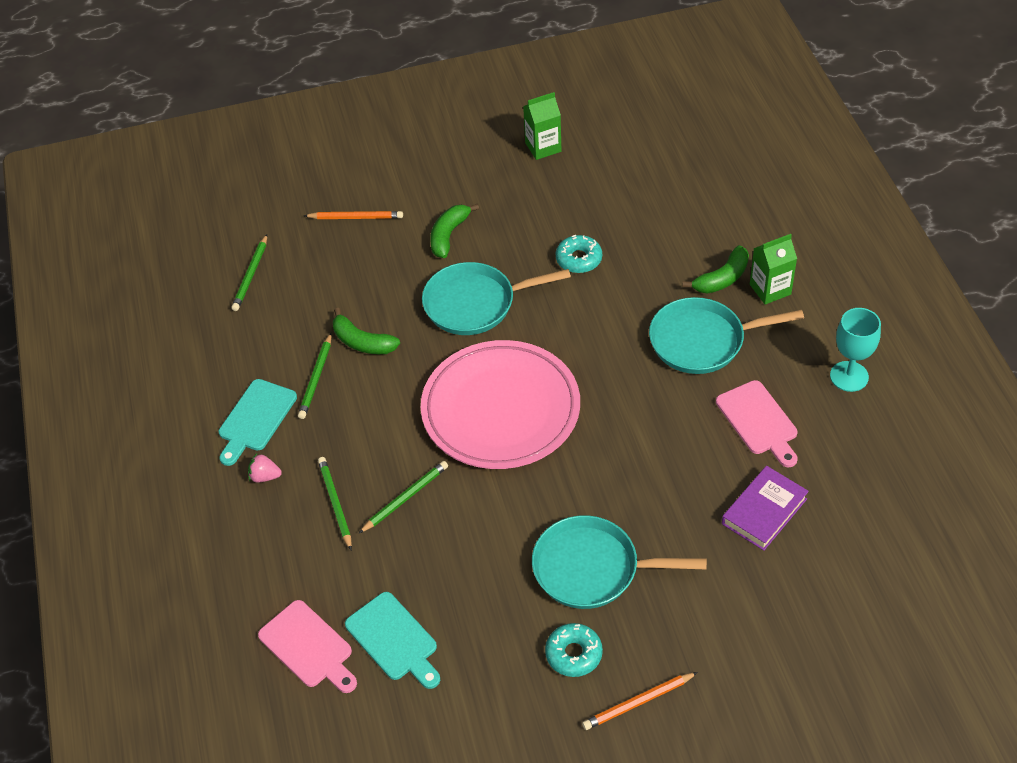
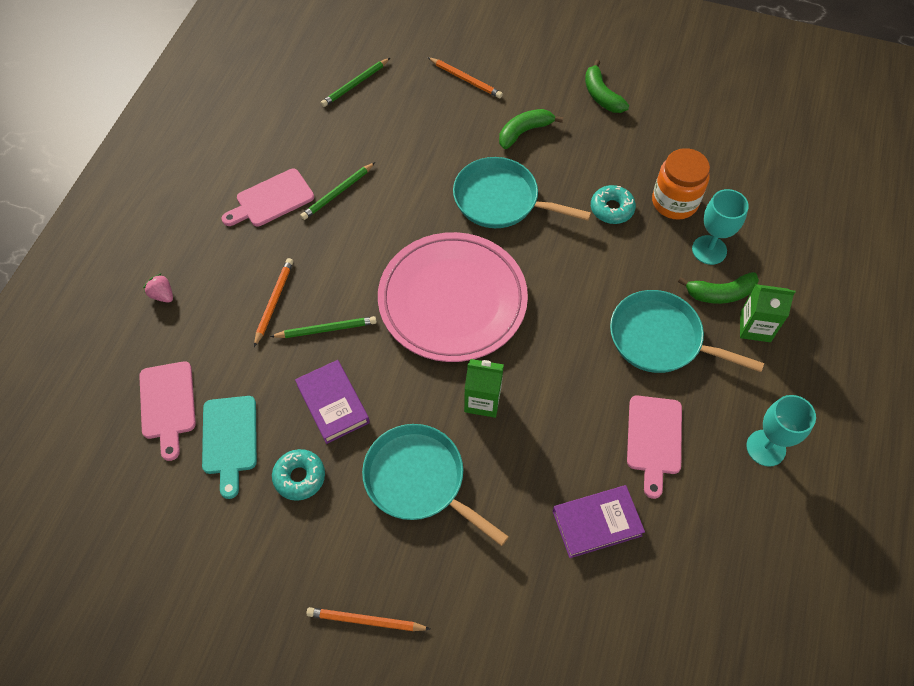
camera: 30 degrees right, 10 degrees up
(255, 419) = (271, 199): turquoise cutting board -> pink cutting board
(265, 476) = (243, 249): pink strawberry -> pink strawberry (162, 295)
(335, 503) = (274, 302): green pencil -> orange pencil
(362, 342) = (393, 183): green banana -> green banana (601, 95)
(464, 554) = (333, 404): none -> purple book
(543, 147) = (656, 97): green carton -> green carton (482, 400)
(573, 654) = (349, 543): turquoise donut -> turquoise donut (299, 477)
(627, 225) = (674, 202): none -> orange jar
(686, 249) = (709, 250): none -> turquoise goblet

